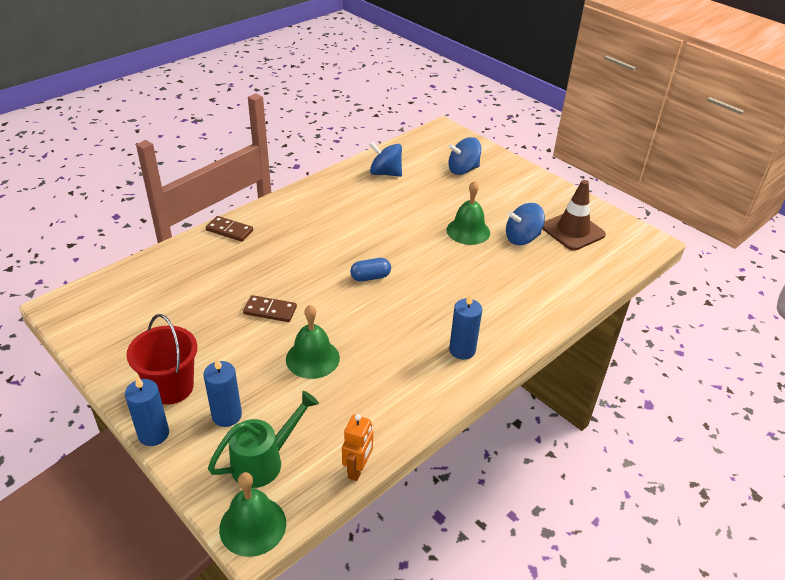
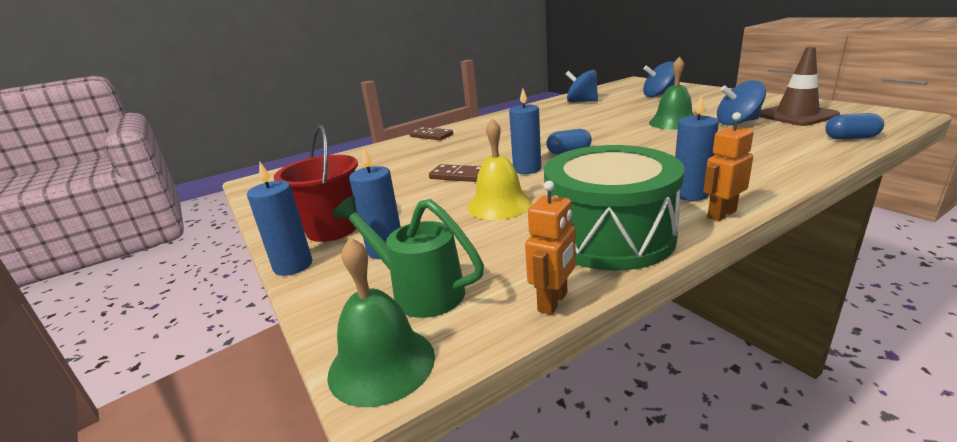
camera: 15 degrees right, 15 degrees down
(264, 461) = (419, 291): green watering can -> green watering can turned 120 degrees counterclockwise
(312, 358) = (499, 205): green bell -> yellow bell
(333, 304) = (527, 169): none -> blue candle
(398, 401) = (609, 236): none -> green drum
(479, 377) = (721, 214): none -> orange robot
(599, 275) = (851, 138): none -> blue capsule

